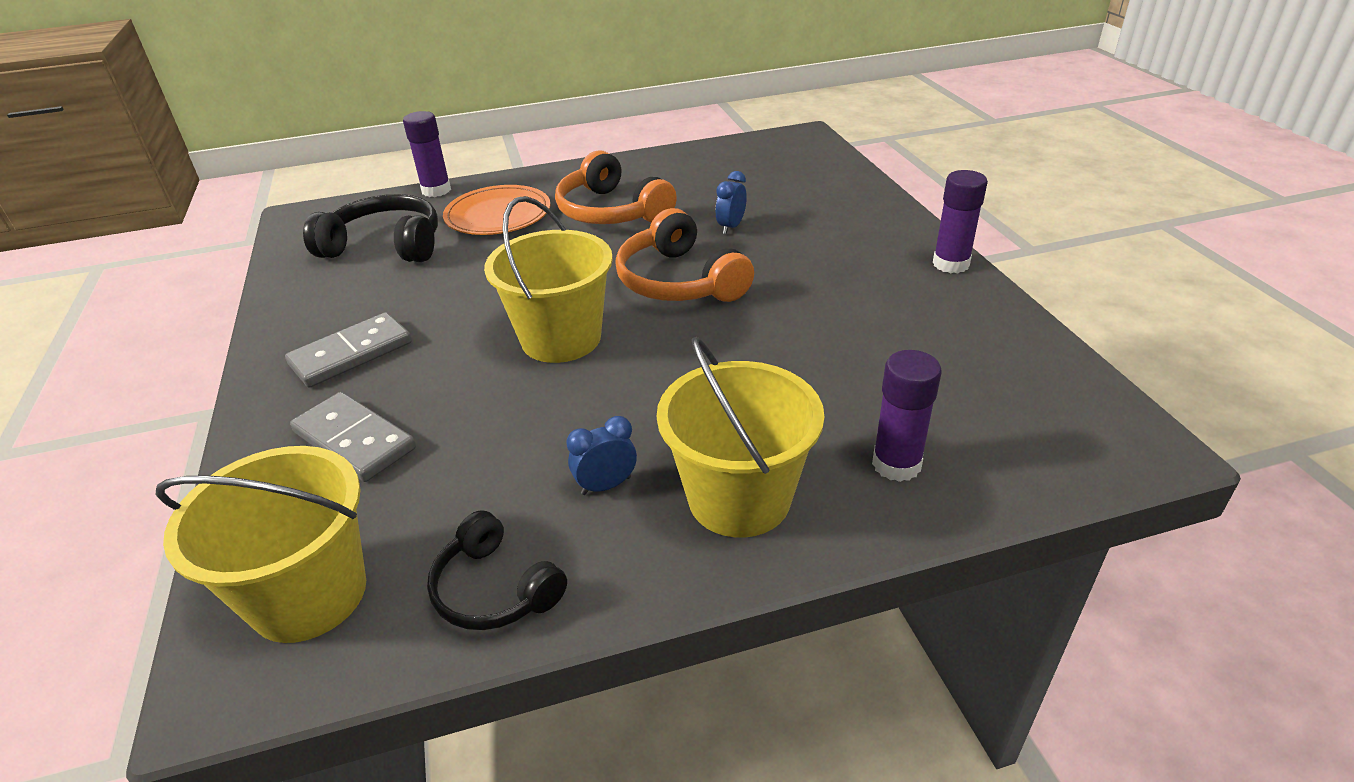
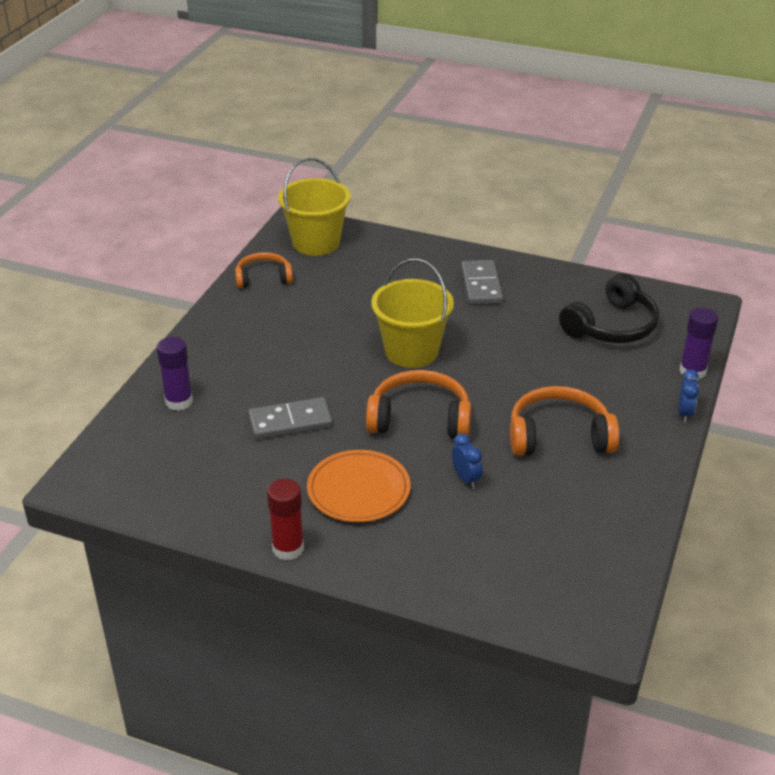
camera: 125 degrees right, 0 degrees up
(354, 440) = (400, 270): grey domino -> grey domino (290, 421)
(495, 589) = (263, 278): black headphones -> orange headphones
(498, 215) = (612, 384): orange plate -> orange plate (358, 489)
(606, 485) = (280, 321): blue clock -> blue clock (684, 413)
(739, 498) = (224, 349): yellow bucket -> none
(951, 264) = (288, 548): purple glue stick -> red glue stick

